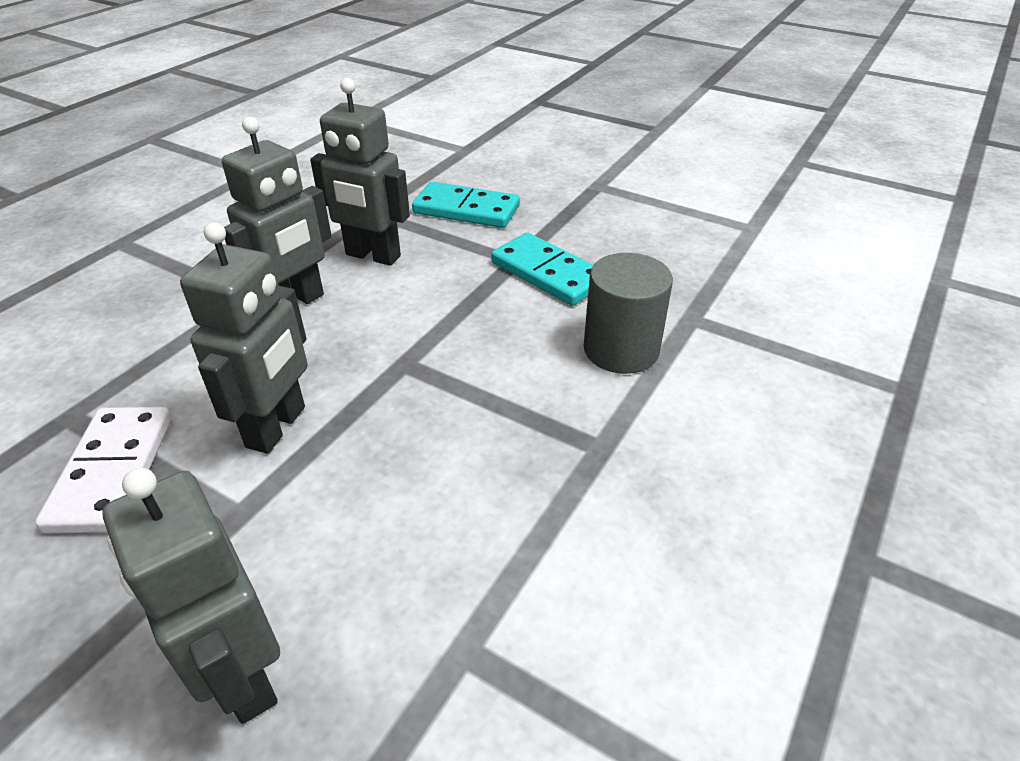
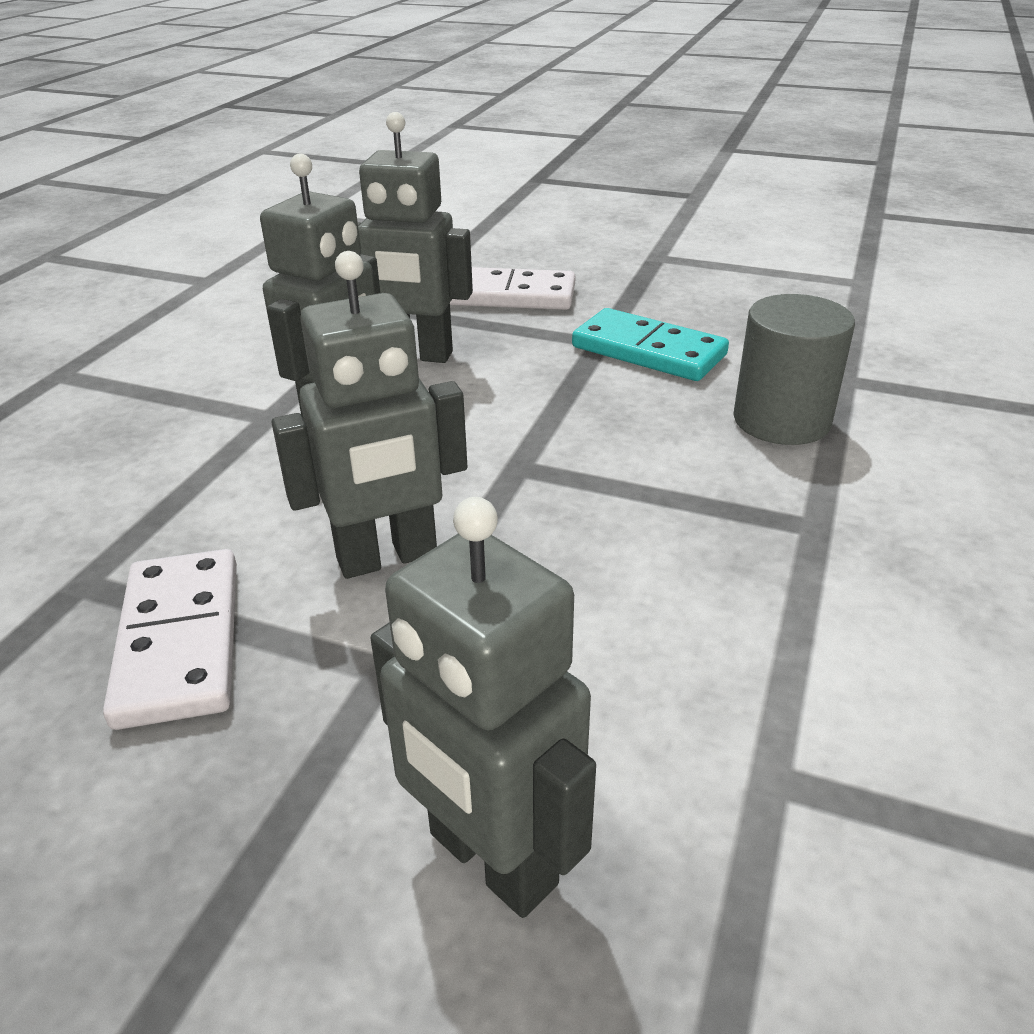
camera: 10 degrees left, 5 degrees down
(277, 427) = (387, 558): grey robot -> grey robot turned 60 degrees clockwise
(466, 209) = (510, 295): turquoise domino -> white domino

